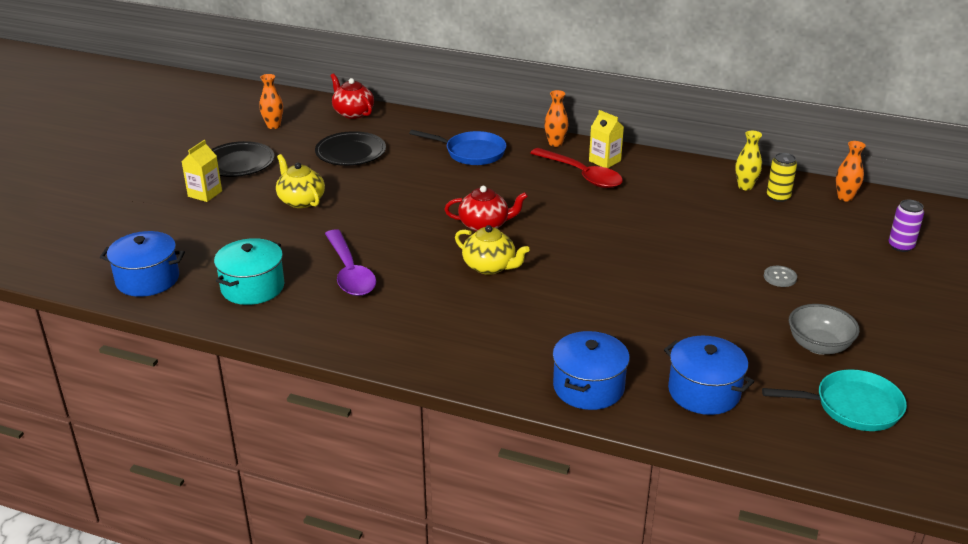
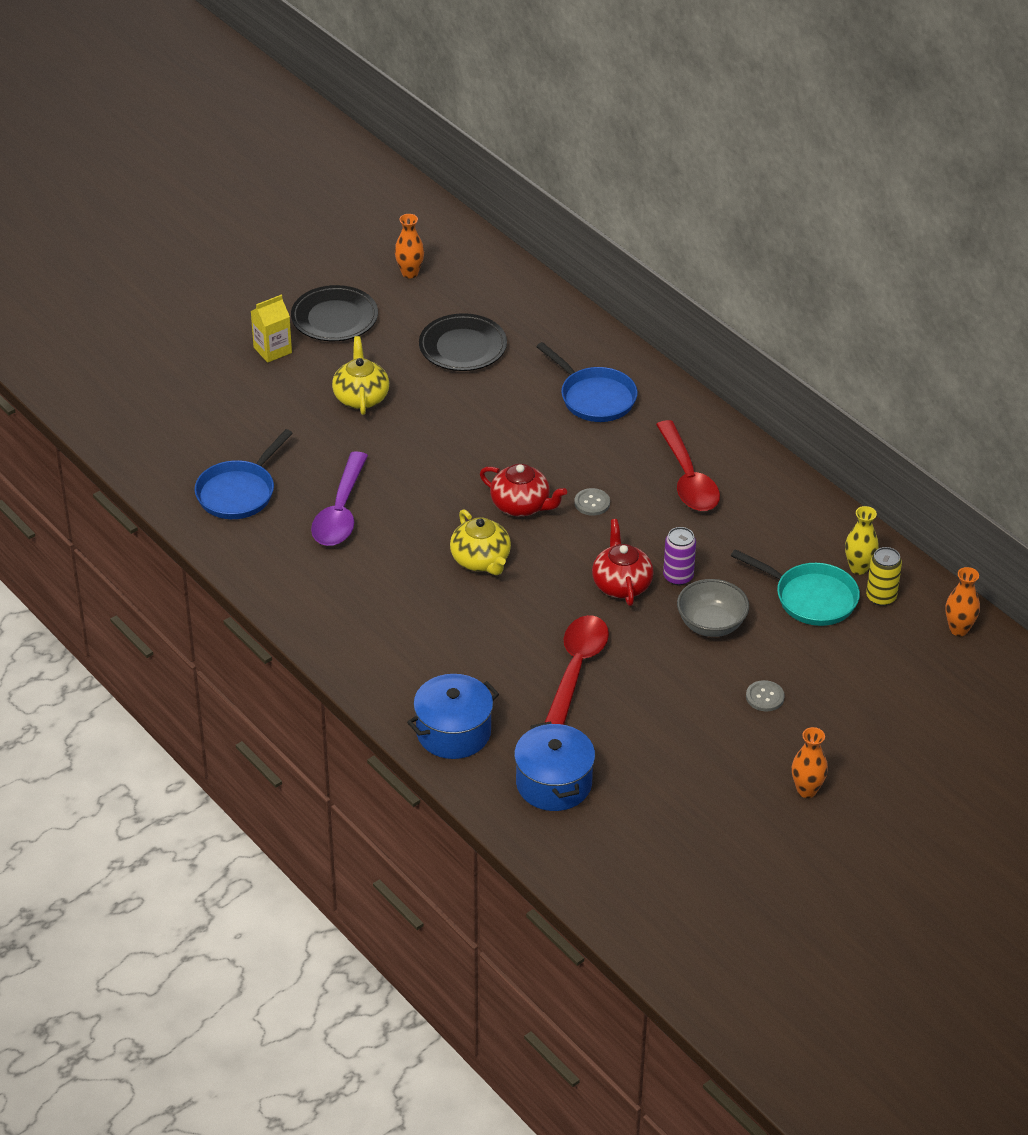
camera: 30 degrees right, 10 degrees up
(147, 279) = (151, 443): blue pot -> none
(252, 287) = (239, 492): turquoise pot -> blue pan
(353, 113) = (512, 284): red teapot -> red teapot (621, 584)
(533, 208) = (592, 503): none -> grey button
(555, 143) = (702, 420): orange vase -> orange vase (806, 790)
(604, 161) = (734, 468): yellow carton -> none
(633, 309) = (576, 669): none -> red spoon
(819, 346) = (716, 787): grey bowl -> grey bowl (711, 624)
(852, 406) = (676, 859): turquoise pan -> turquoise pan (811, 598)
(901, 246) = (944, 716): purple can -> purple can (678, 577)

